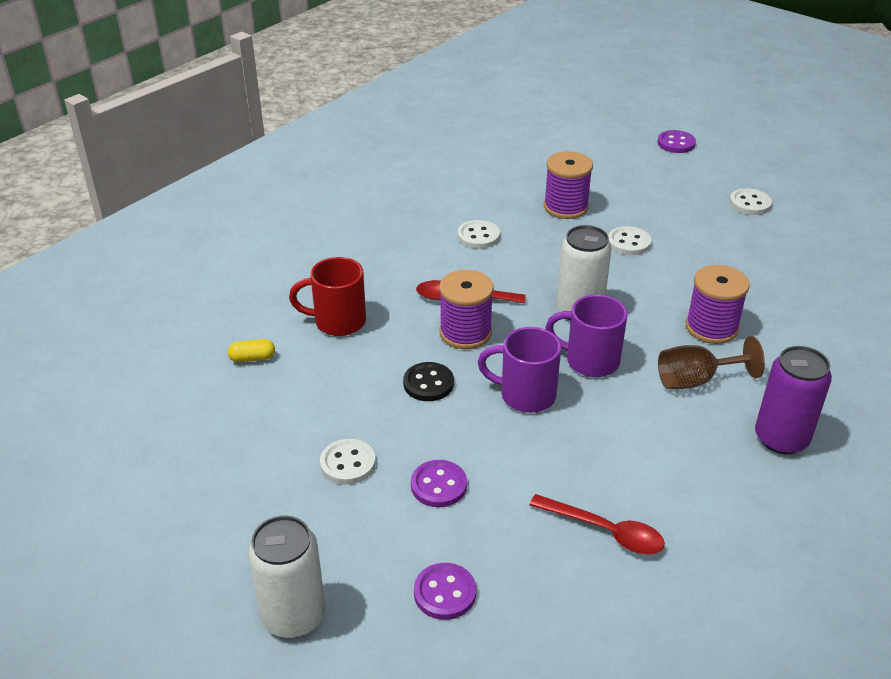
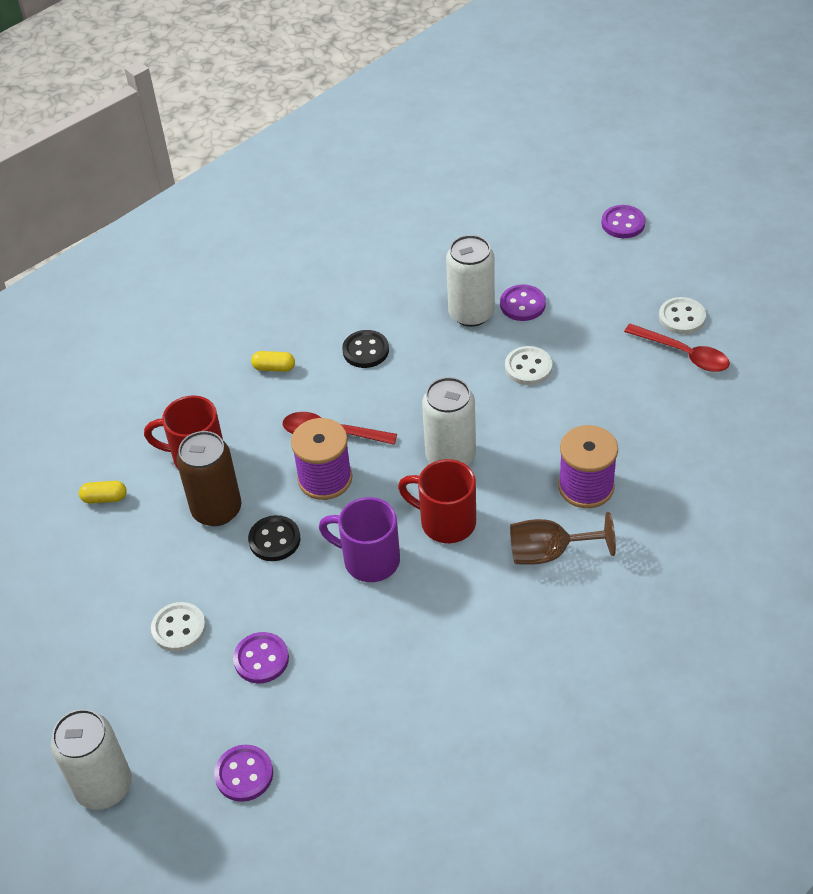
camera: 10 degrees right, 10 degrees up
(366, 362) = (217, 510): none -> brown can
(396, 251) = (274, 368): none -> yellow capsule
(478, 236) = (365, 350): white button -> black button
(565, 207) = (471, 313): purple spool -> white can
(590, 361) = (446, 522): purple mug -> red mug
(605, 531) = (409, 721): red spoon -> red spoon (683, 354)
(609, 199) = (522, 304): none -> purple button
(781, 438) = (616, 629): purple can -> none

